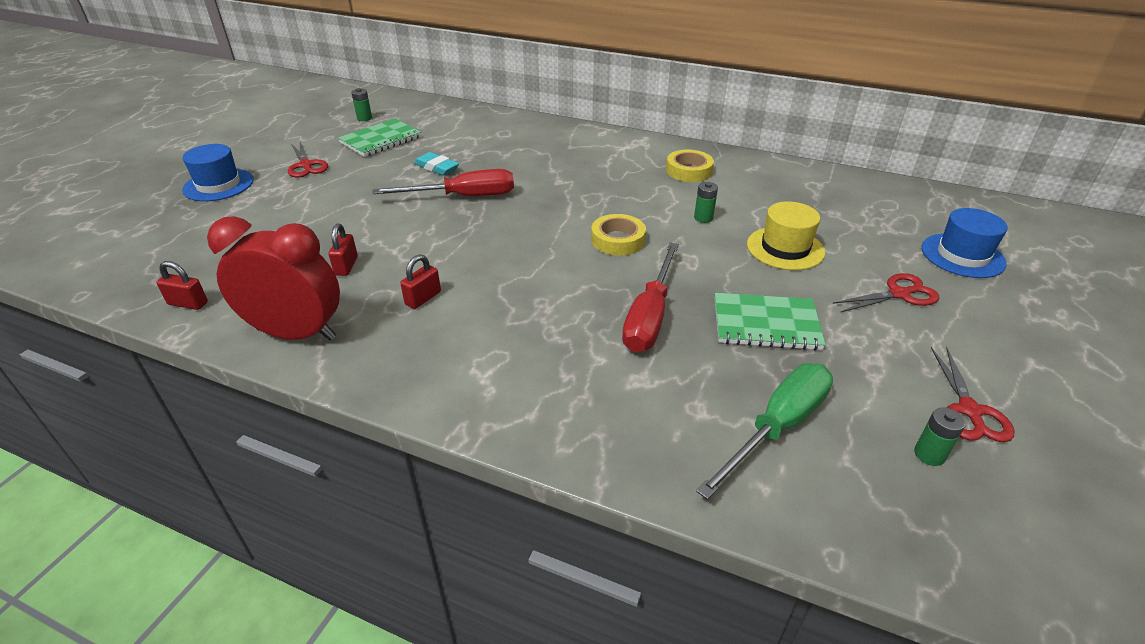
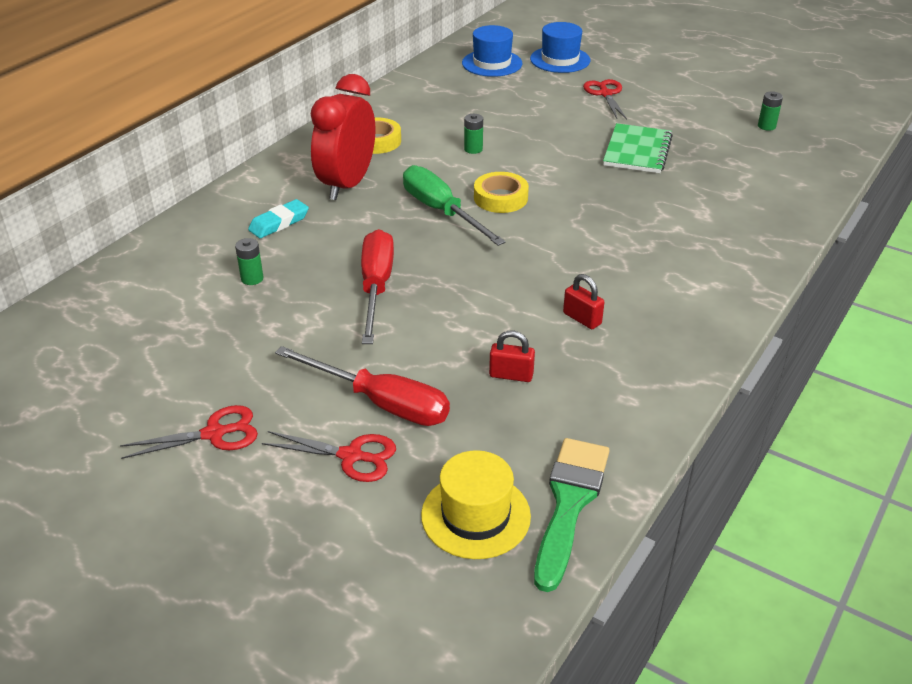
camera: 80 degrees left, 0 degrees up
(188, 303) = (569, 503): red padlock -> green brush
(218, 185) = (239, 530): blue hat -> blue hat (492, 63)
(296, 333) = (634, 403): red clock -> red clock (347, 185)
(364, 118) = (63, 380): green battery -> green battery (252, 279)
(381, 140) = (163, 359): green notebook -> none
(436, 167) = (286, 307): turquoise eraser -> turquoise eraser (279, 223)
(650, 316) = (623, 198): red screwdriver -> red screwdriver (381, 403)
(777, 427) = (748, 169): green screwdriver -> green screwdriver (441, 211)
(785, 248) = (534, 122): yellow hat -> yellow hat (475, 515)
(969, 411) = (728, 104): red scissors -> red scissors (351, 456)

